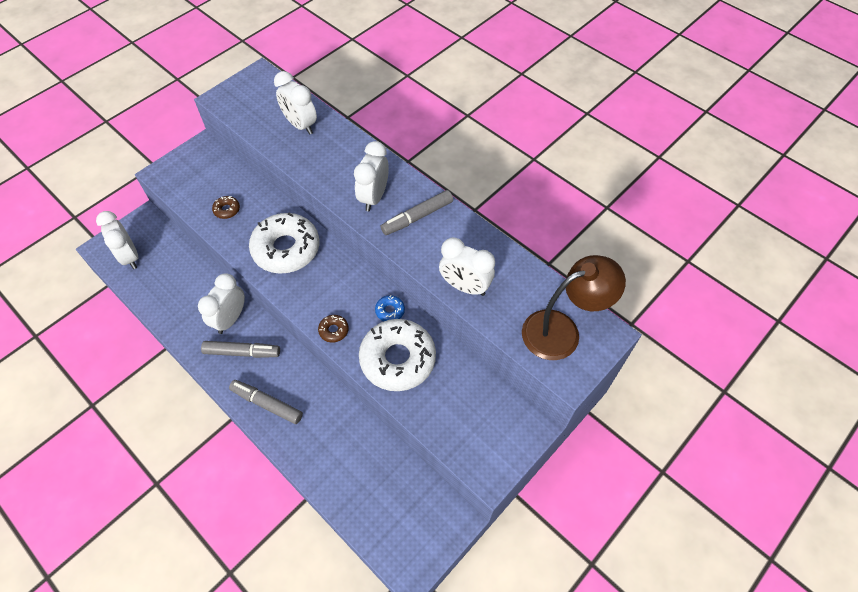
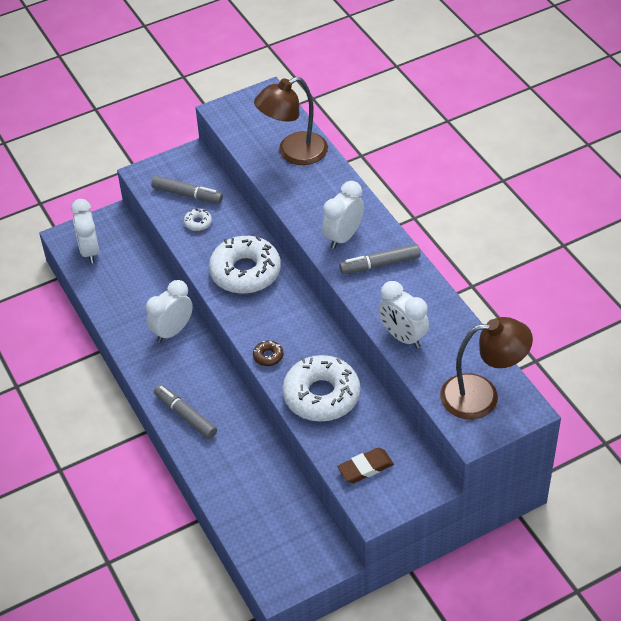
camera: 20 degrees right, 10 degrees down
(227, 210) = (198, 223): brown donut -> white donut
(242, 352) = (175, 364): grey marker -> grey marker (187, 194)
(300, 125) = (293, 153): white clock -> brown lamp
(390, 311) = (329, 351): blue donut -> none
(465, 426) = (365, 468): none -> brown eraser

